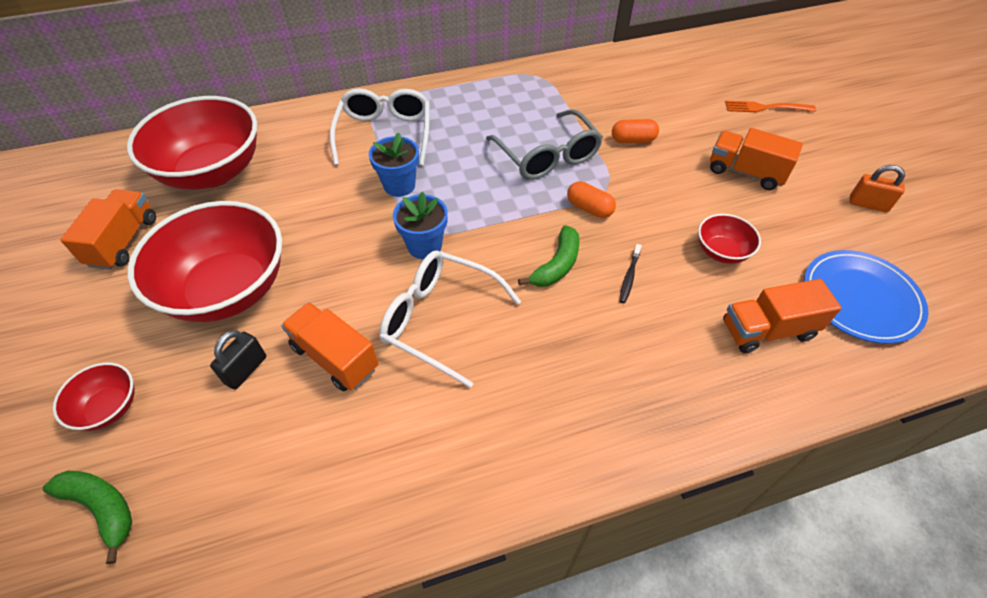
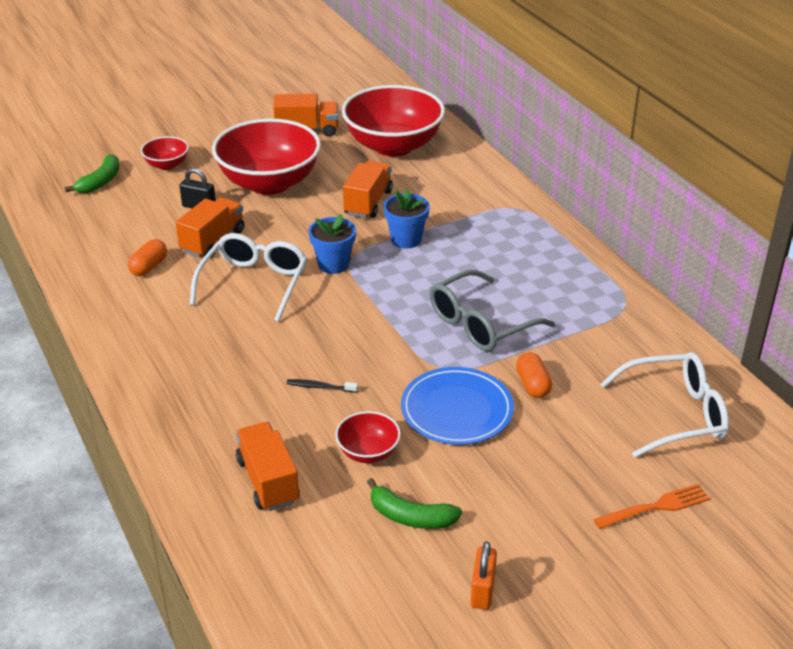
camera: 80 degrees right, 15 degrees down
(385, 134) = (476, 220): white glasses -> white glasses (675, 414)
(557, 265) = (326, 341): green banana -> green banana (410, 517)
(589, 208) = (408, 357): orange capsule -> orange capsule (149, 267)
(745, 172) = (507, 478): orange truck -> orange truck (368, 203)
(766, 108) = (655, 507): orange fork -> orange fork turned 75 degrees clockwise
(860, 299) = (321, 559): blue plate -> blue plate (457, 410)

